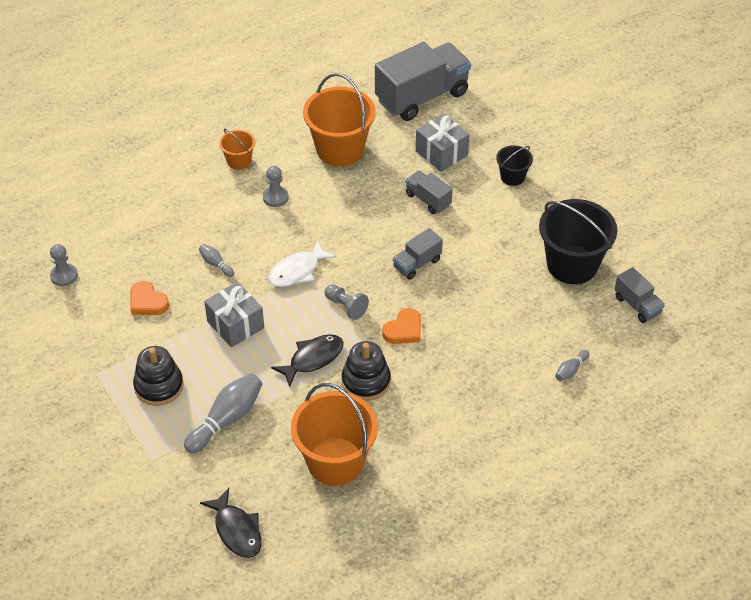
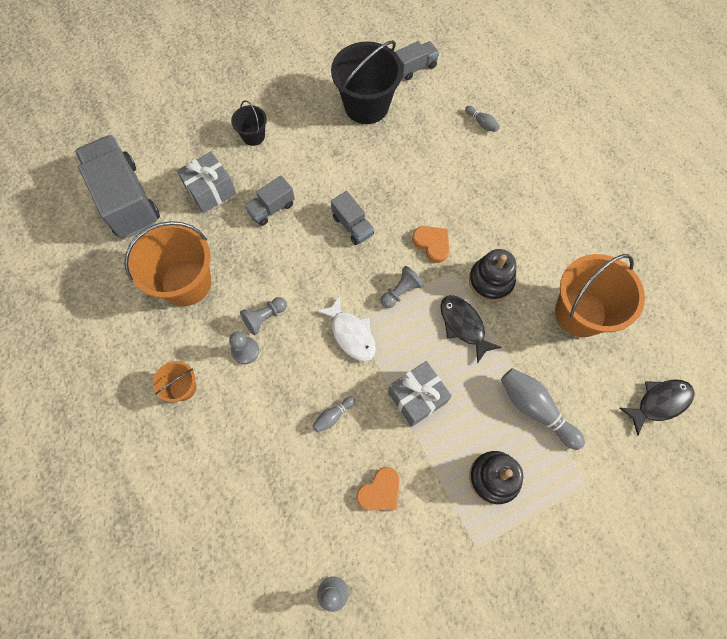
camera: 85 degrees left, 20 degrees up
(309, 207) = (264, 317): none -> grey pawn

